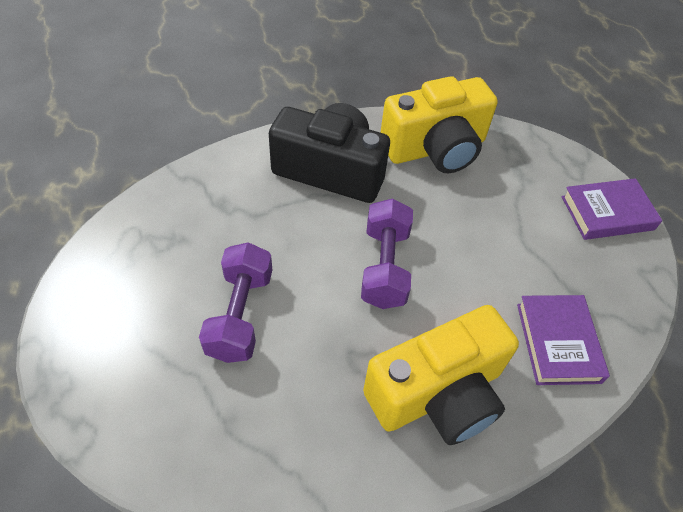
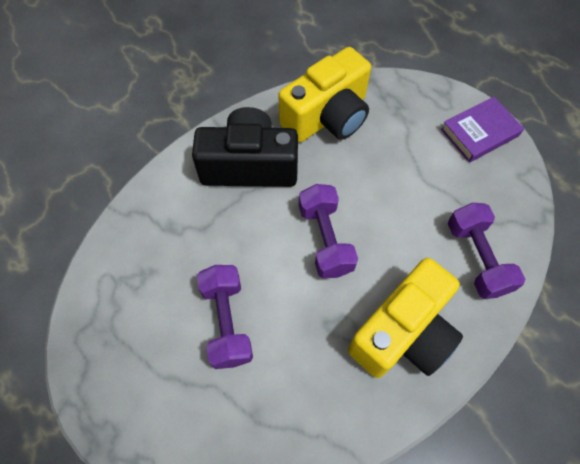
camera: 15 degrees left, 10 degrees up
(558, 342) = (476, 258): purple book -> purple dumbbell

